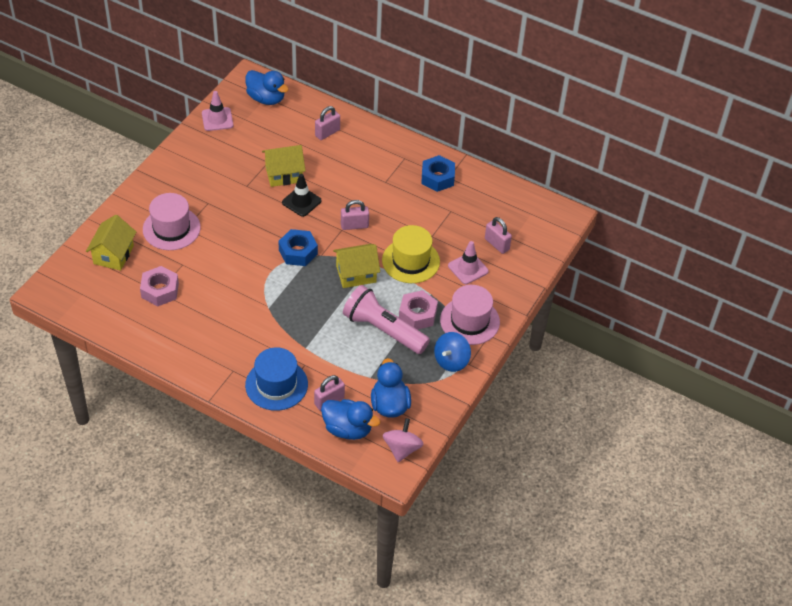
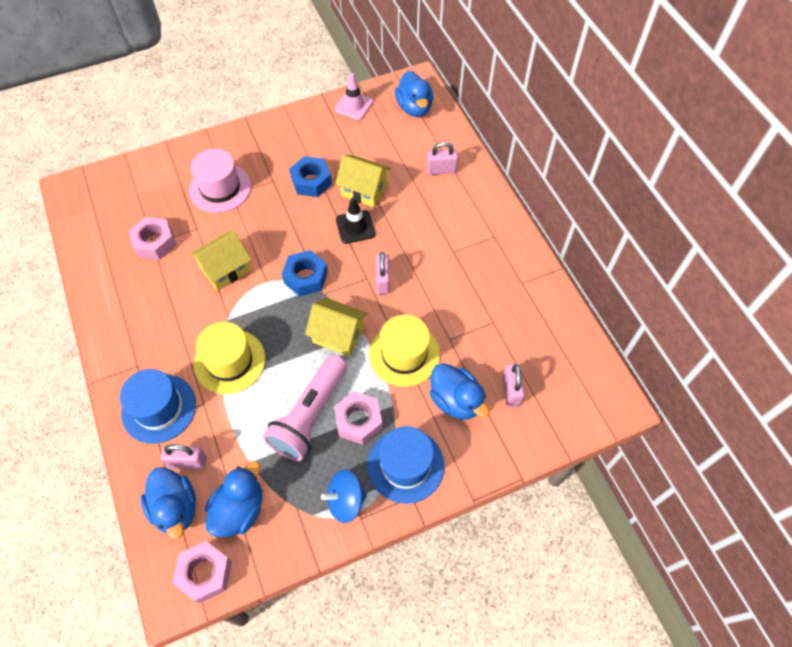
camera: 40 degrees right, 10 degrees up
(113, 255) = (151, 185): yellow house -> yellow house (225, 269)
(297, 331) = (229, 361): none -> yellow hat
(354, 225) = (382, 281): pink padlock -> pink padlock turned 60 degrees clockwise
(383, 330) = (310, 415): pink flashlight -> pink flashlight turned 135 degrees counterclockwise
(402, 449) = (205, 573): pink spinning top -> pink nut
(437, 178) = (510, 277): blue nut -> blue nut (311, 181)
(468, 268) = (456, 400): pink traffic cone -> blue duck
(469, 321) = (405, 465): pink hat -> blue hat

